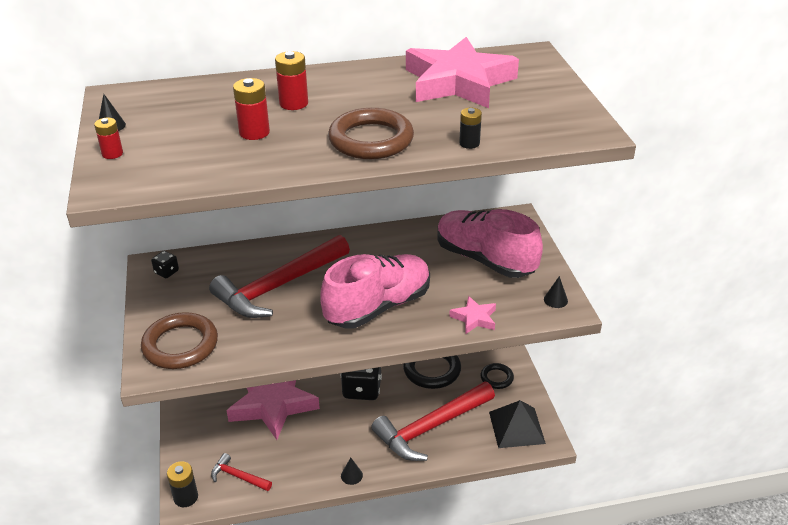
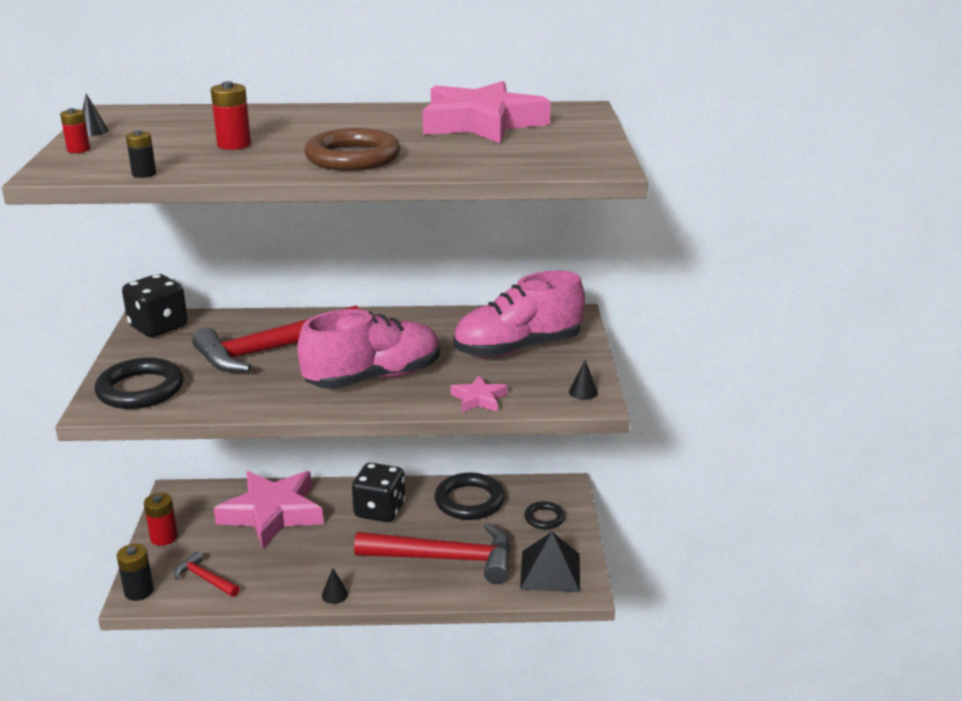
camera: 10 degrees right, 10 degrees down
(166, 272) = (158, 327): black dice -> black dice, size x2.16
(180, 345) = (140, 389): brown ring -> black ring
(293, 103) = (291, 127): red battery -> red battery (164, 537)
(430, 428) = (446, 558): red hammer -> red hammer turned 150 degrees counterclockwise
(469, 143) = (458, 167): black battery -> black battery (144, 174)
(485, 259) = (517, 348): pink shoe -> pink shoe turned 75 degrees counterclockwise

